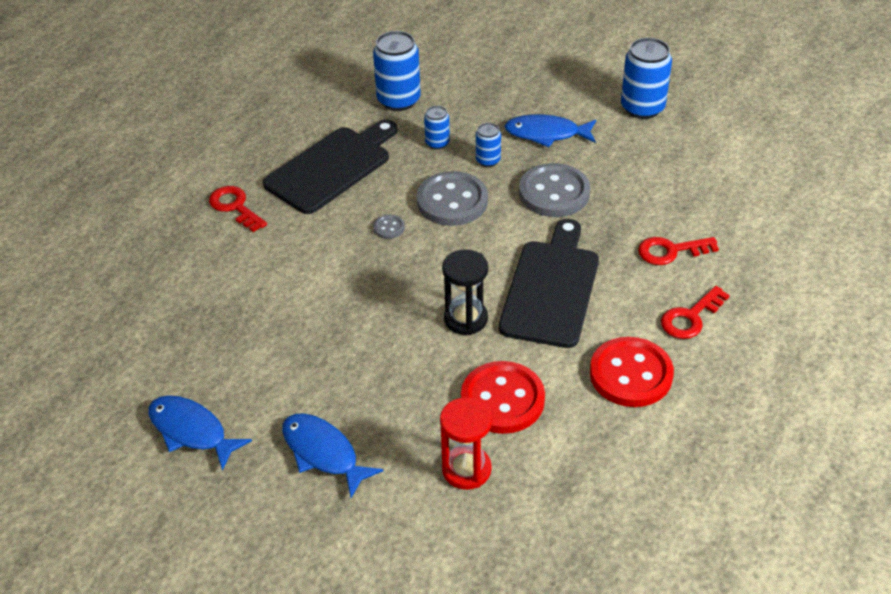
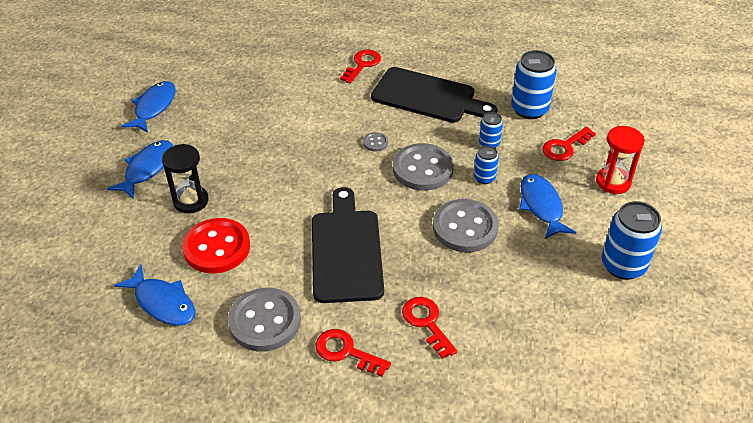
camera: 70 degrees right, 0 degrees up
(465, 319) = (294, 208): black hourglass -> black hourglass (191, 201)
(466, 469) = (146, 243): red hourglass -> red hourglass (613, 182)
(470, 94) = (565, 147): none -> red key
(551, 288) = (346, 250): black cutting board -> black cutting board turned 90 degrees counterclockwise
(573, 463) = (162, 302): none -> blue fish
(631, 374) = (265, 321): red button -> grey button

